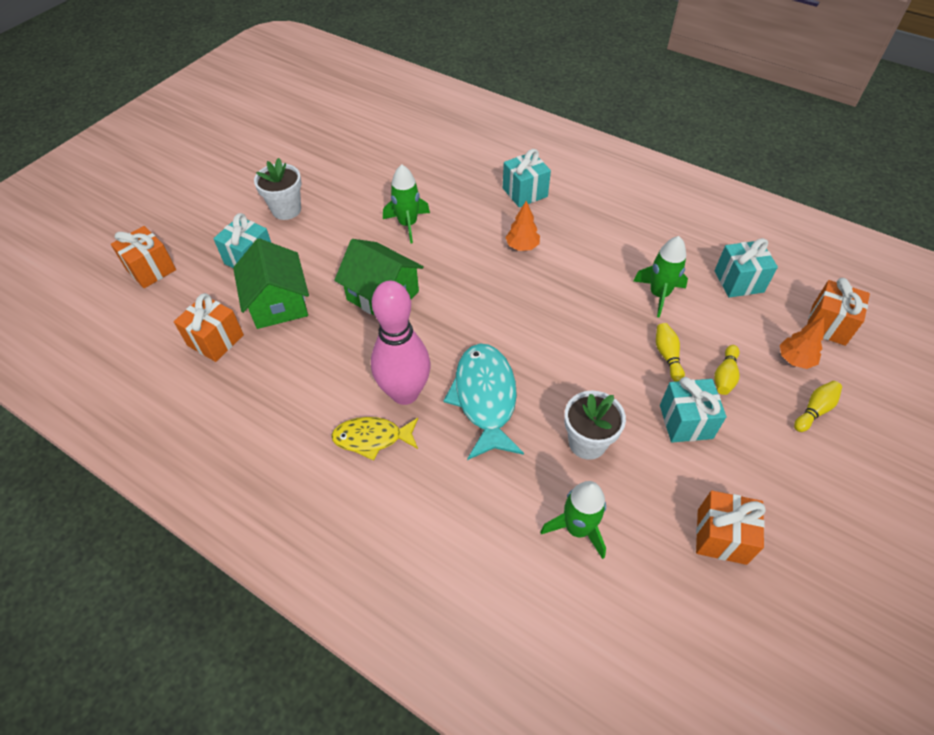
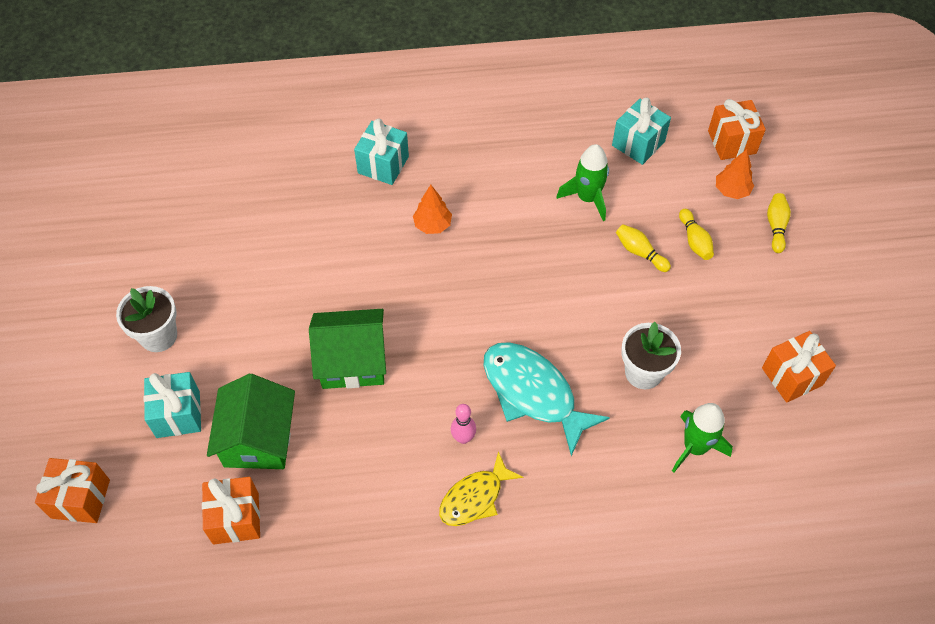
camera: 40 degrees left, 5 degrees up
(278, 303) = (258, 438): green house -> green house turned 60 degrees clockwise
(405, 393) = (463, 438): pink bowling pin -> pink bowling pin, size x0.42
(408, 224) = (303, 271): green rocket -> none
(686, 421) = (698, 301): turquoise gift -> none

